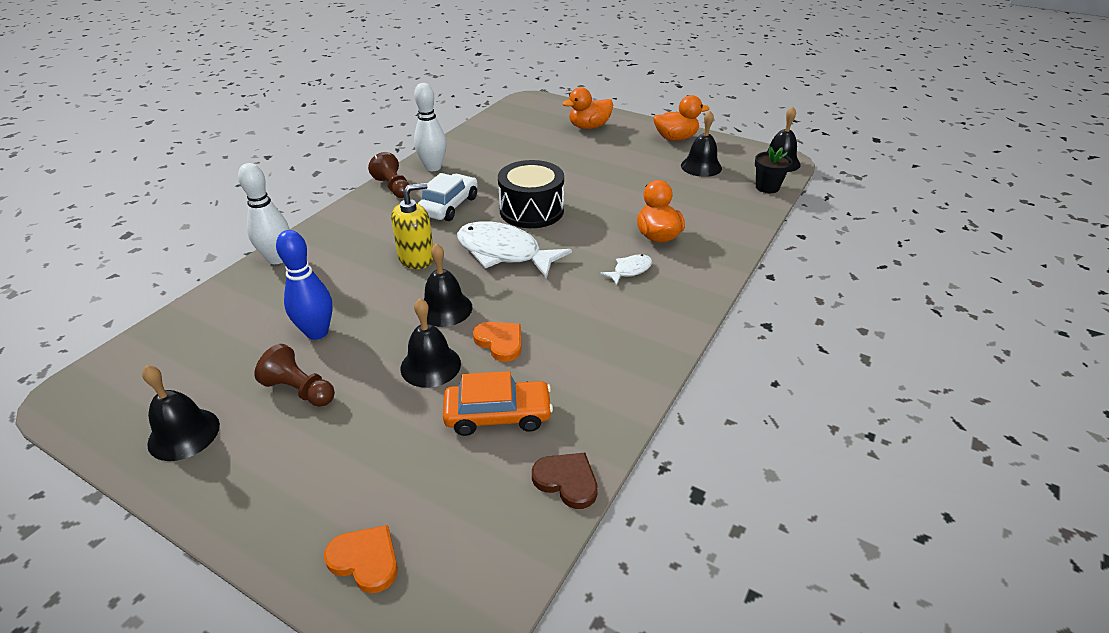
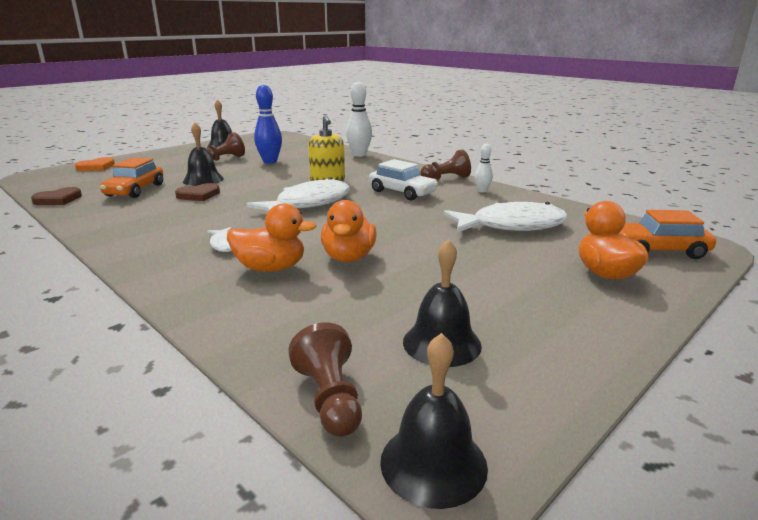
camera: 105 degrees right, 15 degrees down
(433, 167) = (482, 191): white bowling pin -> white bowling pin, size x0.54
(445, 309) = (255, 185): black bell -> none
(500, 342) = (199, 195): orange heart -> brown heart
(522, 153) = (511, 226): none -> white fish
(531, 210) = (373, 218): black drum -> none
(544, 111) = (657, 250): none -> orange car
(675, 138) = (568, 343): orange duck -> orange duck (349, 257)
(767, 187) = (330, 399): black flower pot -> brown pawn

